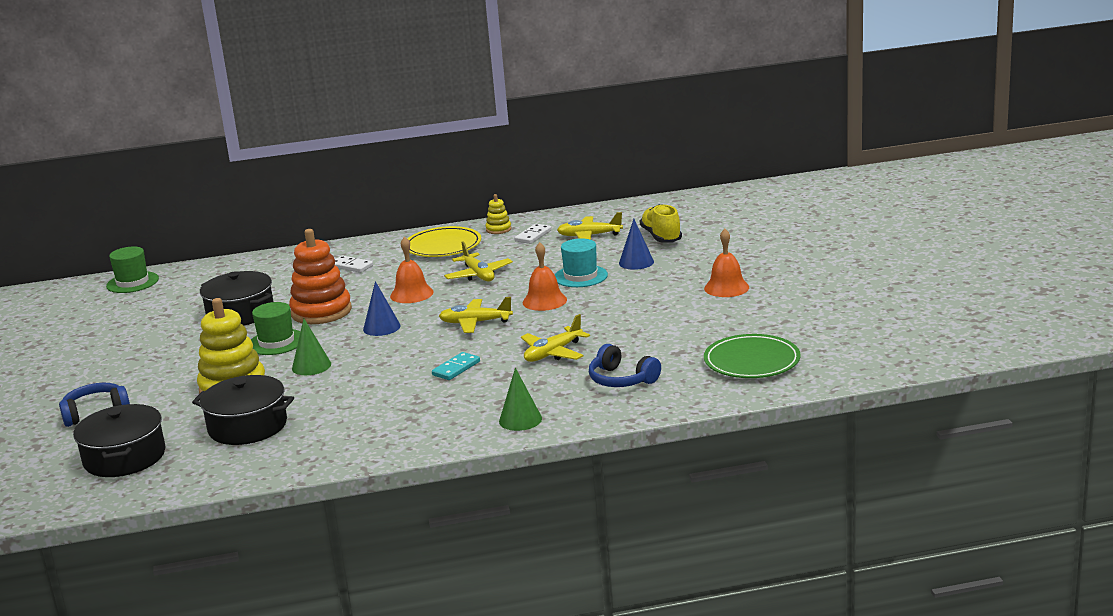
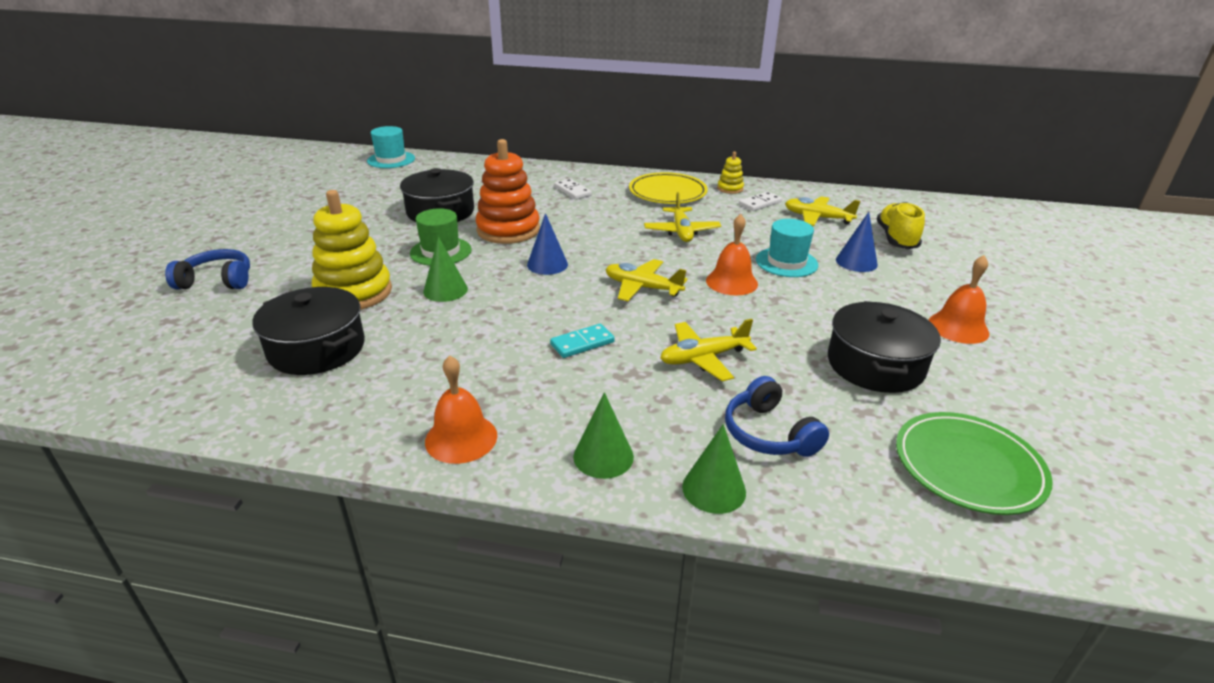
camera: 20 degrees right, 10 degrees up
(125, 457) = (173, 347): black pot -> black pot (875, 365)
(132, 282) = (391, 160): green hat -> turquoise hat
(411, 294) = (603, 234): orange bell -> orange bell (461, 438)
(601, 414) = (714, 489): none -> green cone

